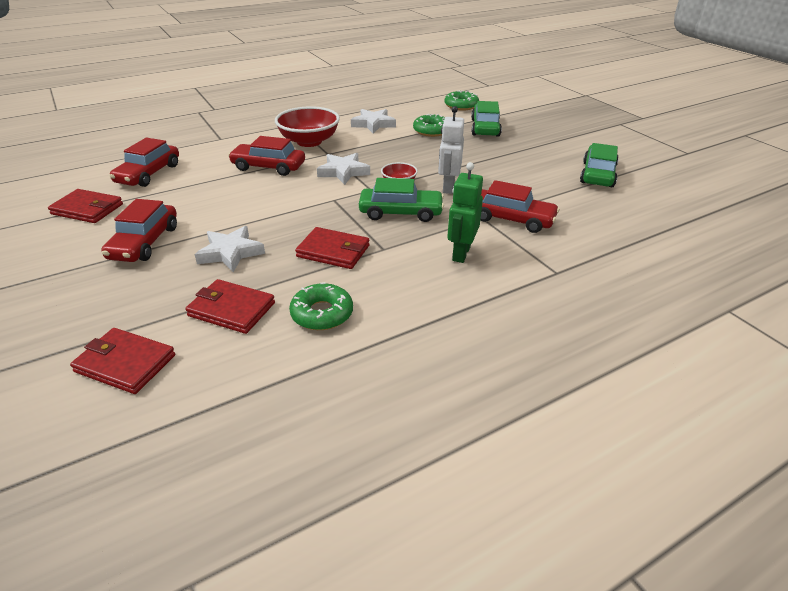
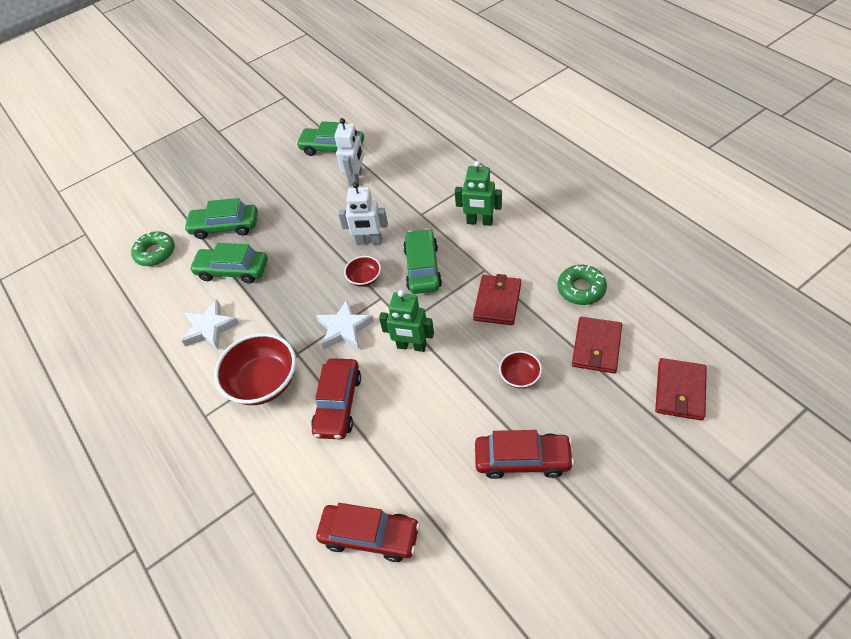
camera: 90 degrees left, 15 degrees up
(87, 209) = (470, 561): red wallet -> none
(231, 253) = (520, 377): white star -> red bowl
(305, 200) = (411, 346): none -> green robot
(431, 131) = (232, 270): green donut -> green car
(511, 219) = (420, 197): red car -> none
(546, 185) = (356, 178): none -> white robot

